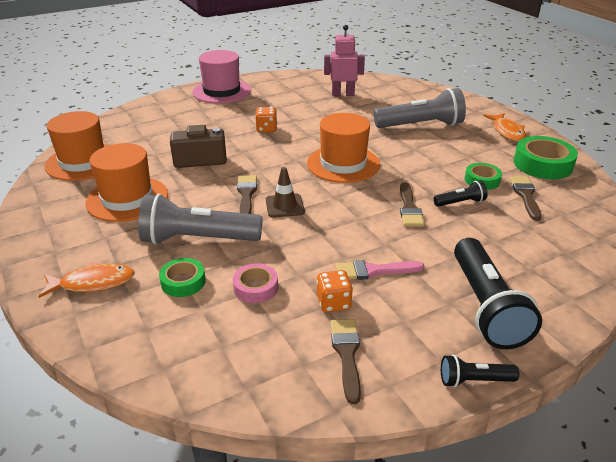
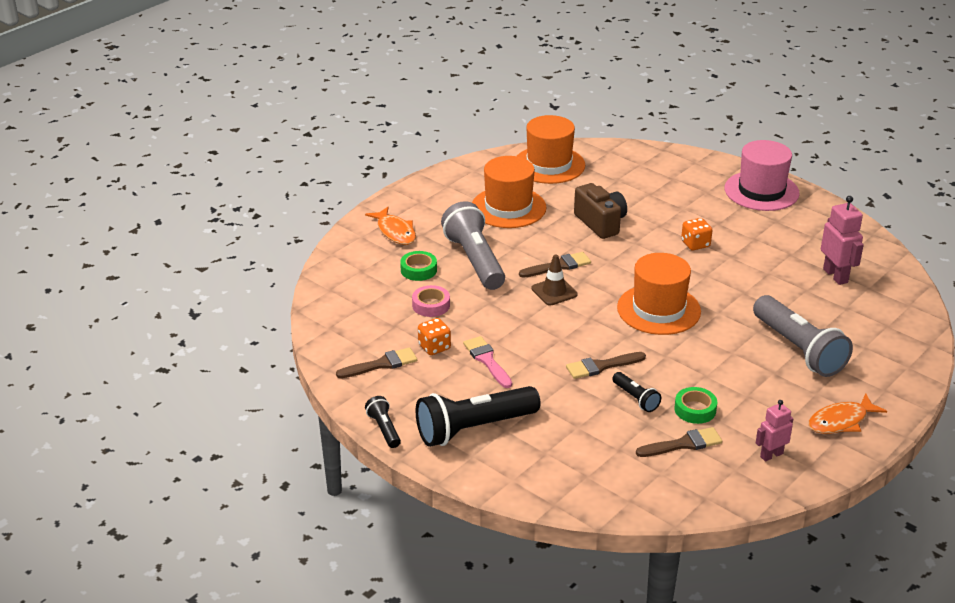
camera: 70 degrees right, 0 degrees up
(542, 164) = (771, 455): green tape -> pink robot

